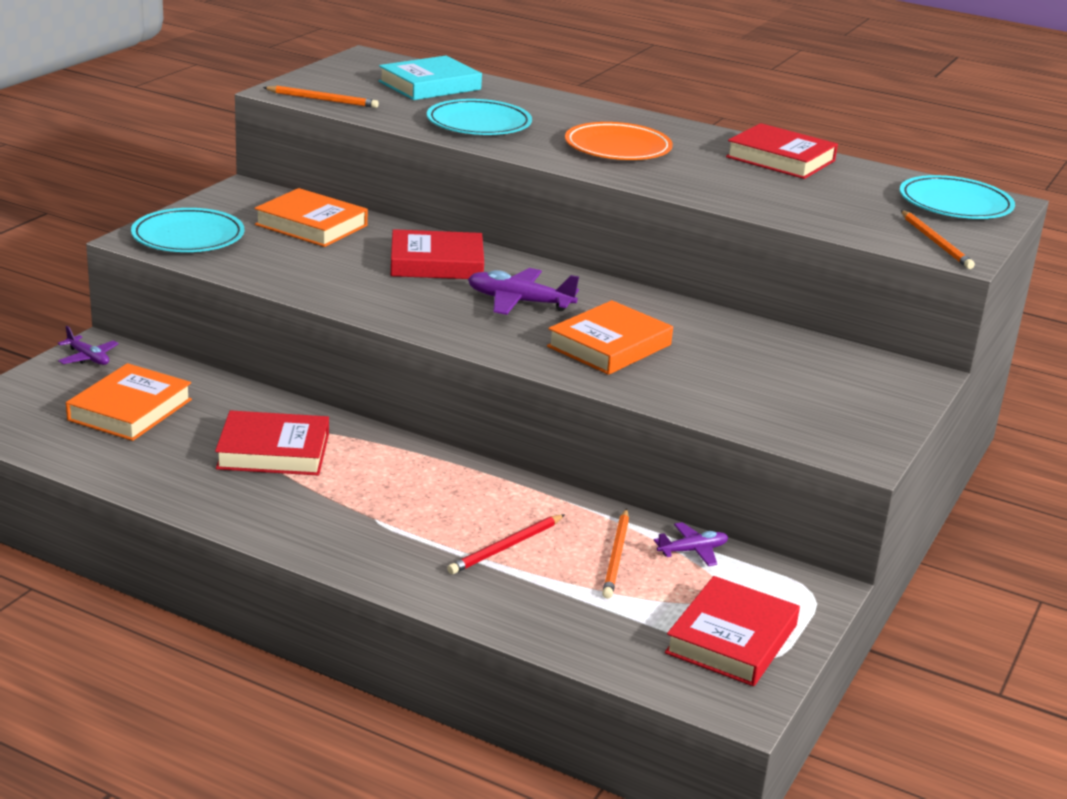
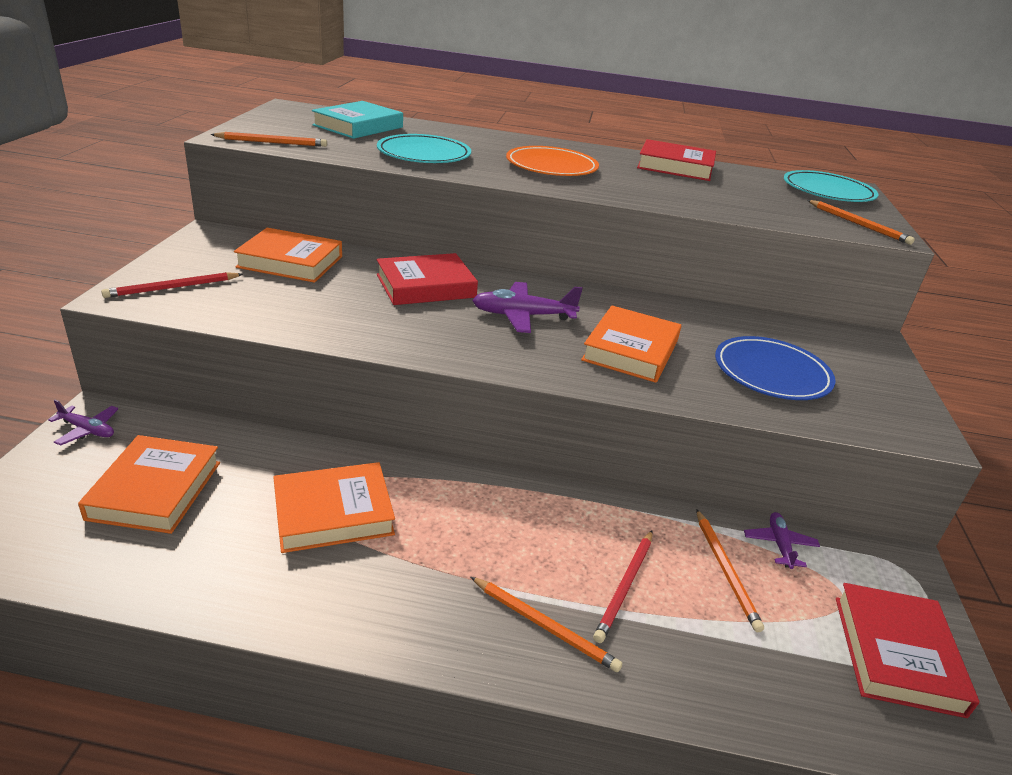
camera: 20 degrees left, 5 degrees up
(188, 236) = (172, 288): turquoise plate -> red pencil
(273, 451) = (333, 513): red book -> orange book
(412, 555) = (544, 626): none -> orange pencil
(692, 551) = (779, 545): purple plane -> purple plane turned 45 degrees counterclockwise
(749, 386) = (771, 373): none -> blue plate

